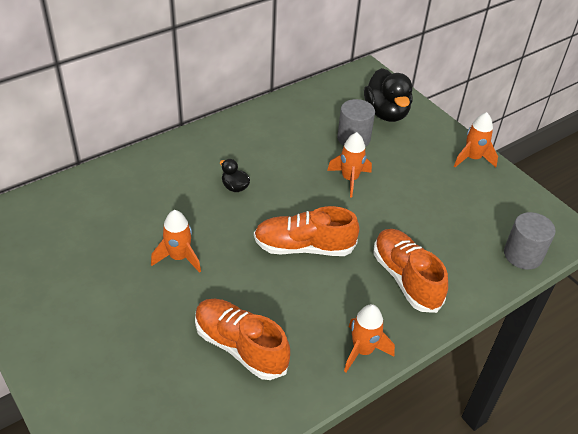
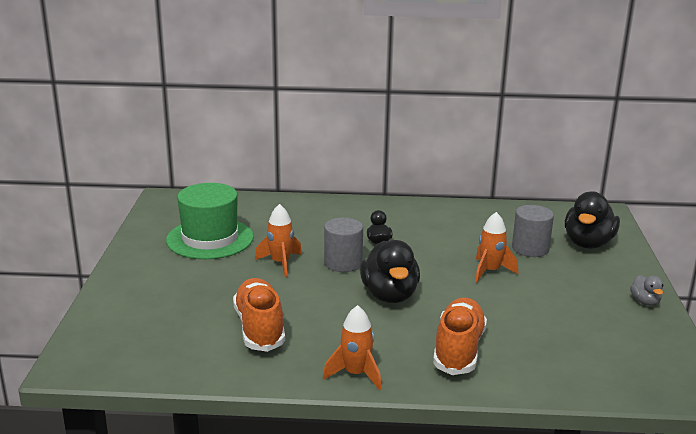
camera: 40 degrees right, 20 degrees down
(80, 260) = (210, 239): none -> green hat
(304, 247) = (389, 295): orange shoe -> black duck
(472, 158) = (645, 302): orange rocket -> grey duck
(523, 255) = (610, 385): grey cylinder -> grey cylinder (343, 263)

